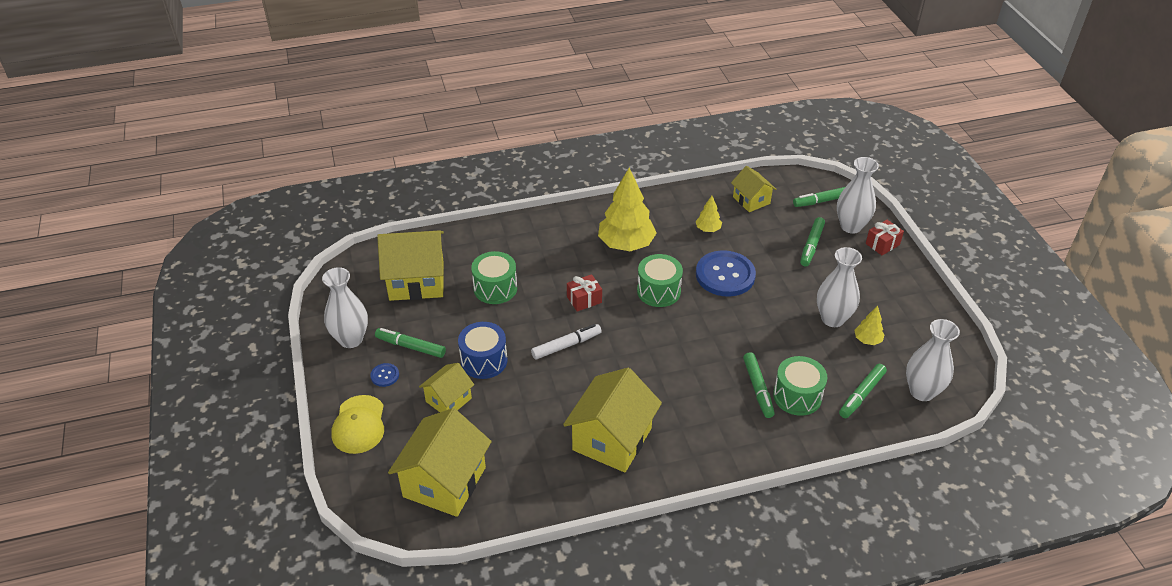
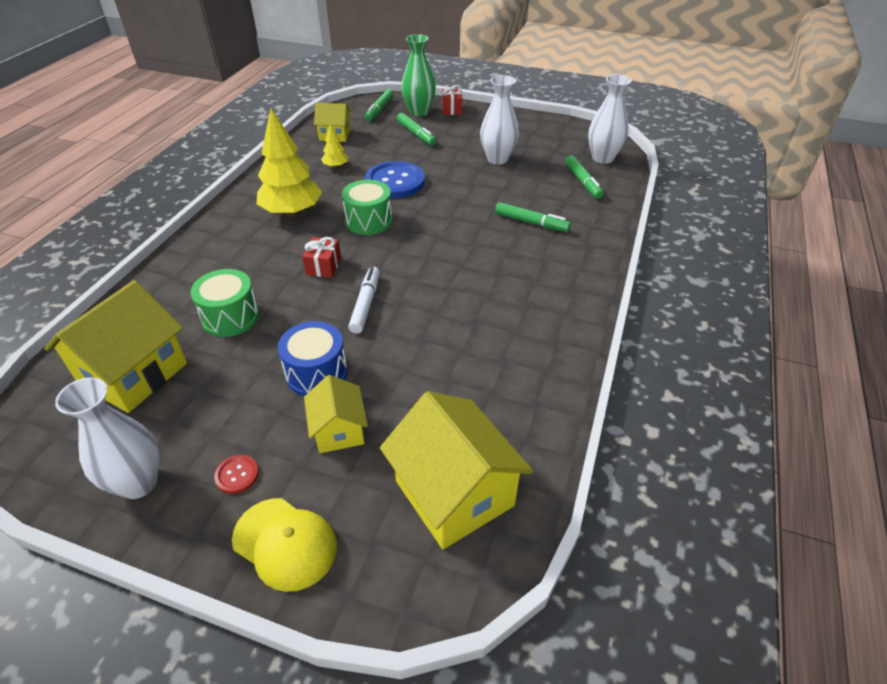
camera: 55 degrees left, 0 degrees up
(385, 375) = (237, 475): blue button -> red button
(411, 347) = (223, 427): green marker -> none
(612, 439) = (510, 329): yellow house -> none
(797, 396) = (557, 209): green drum -> none
(851, 226) = (419, 112): white vase -> green vase
(867, 340) = (533, 155): yellow tree -> none

